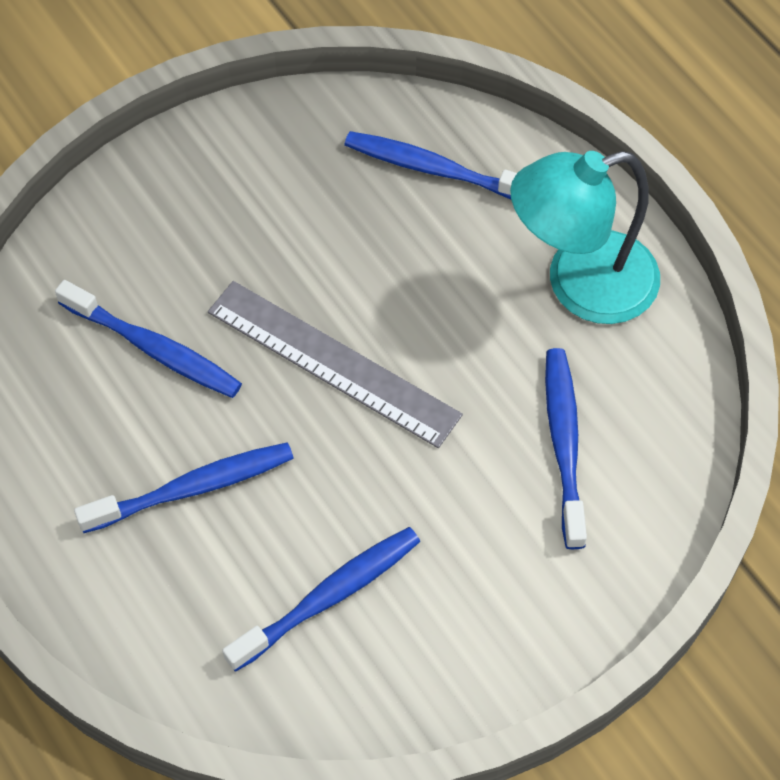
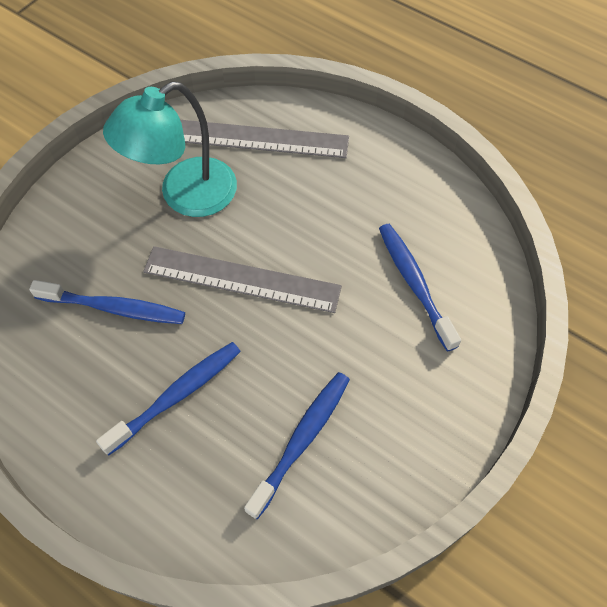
camera: 20 degrees left, 0 degrees up
(435, 169) = (260, 139): blue toothbrush -> grey ruler
(580, 284) = (381, 181): turquoise lamp -> turquoise lamp (185, 196)

